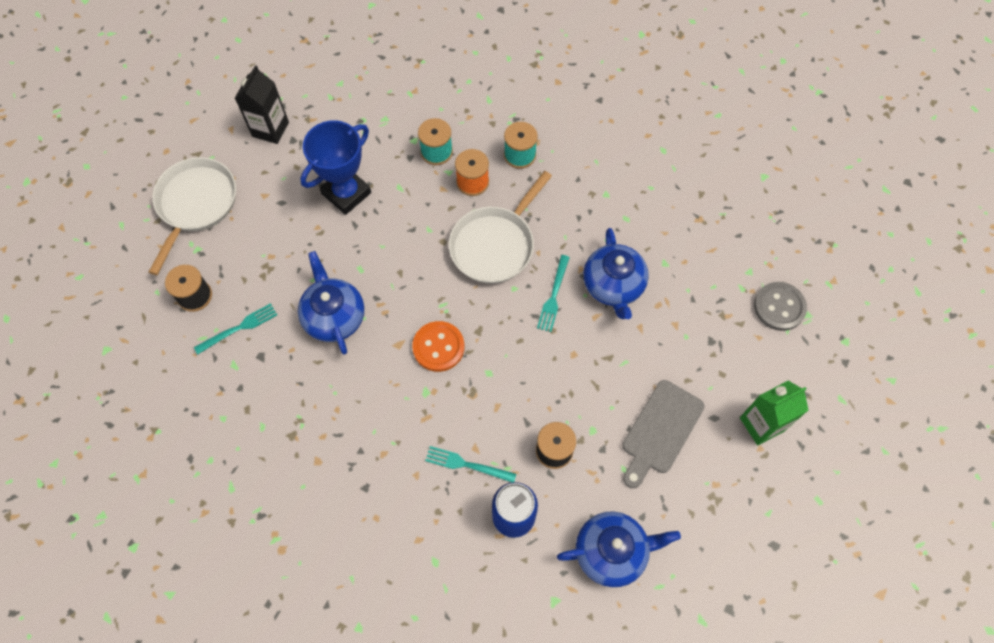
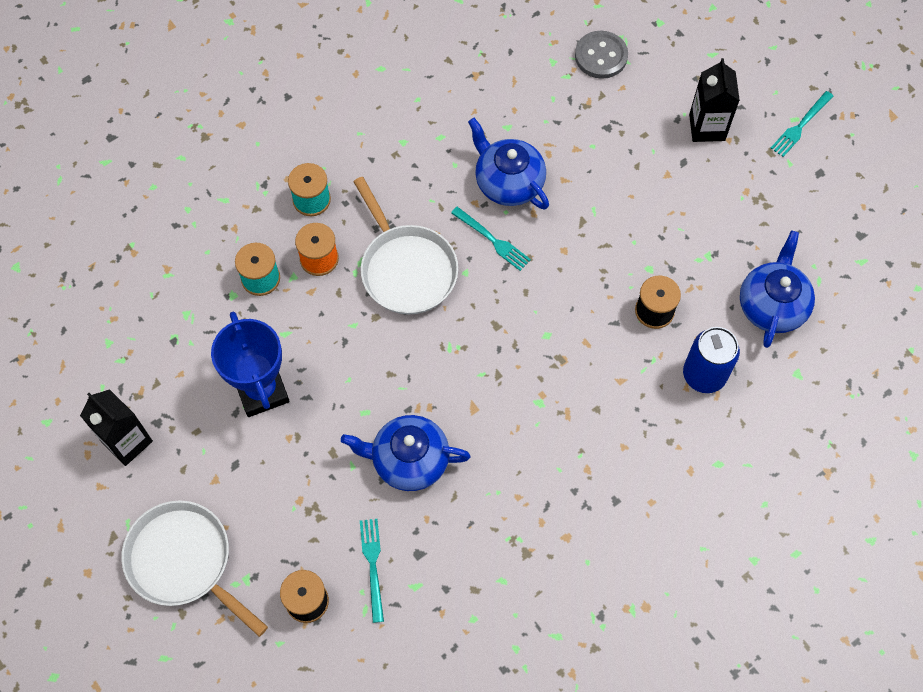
camera: 65 degrees left, 0 degrees up
(438, 347) = (496, 370): orange button -> none
(466, 464) = (633, 396): turquoise fork -> turquoise fork (800, 126)
(613, 285) = (508, 182): blue teapot -> blue teapot turned 150 degrees counterclockwise
(660, 431) = (676, 211): grey cutting board -> none
(761, 424) = (707, 127): green carton -> black carton

